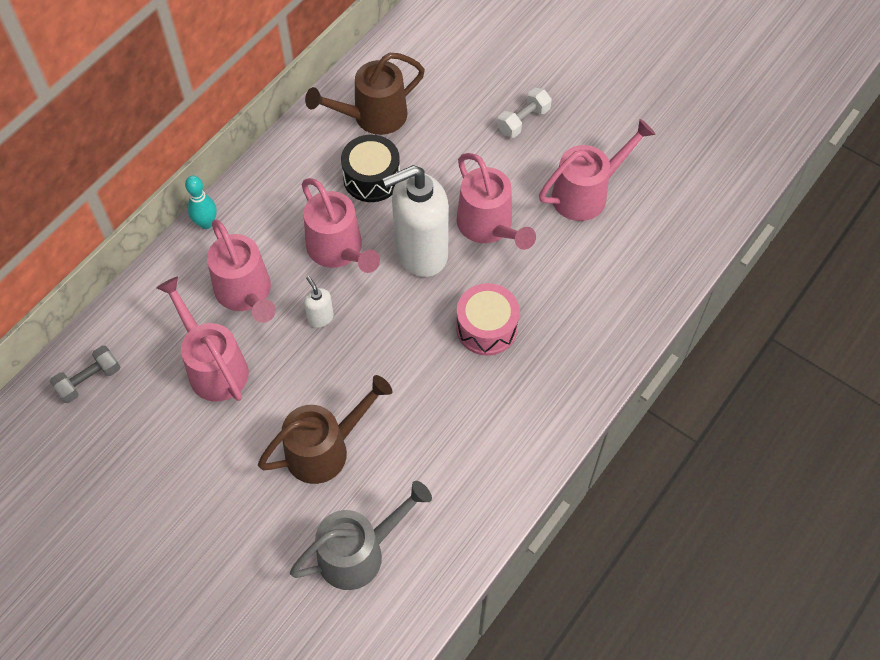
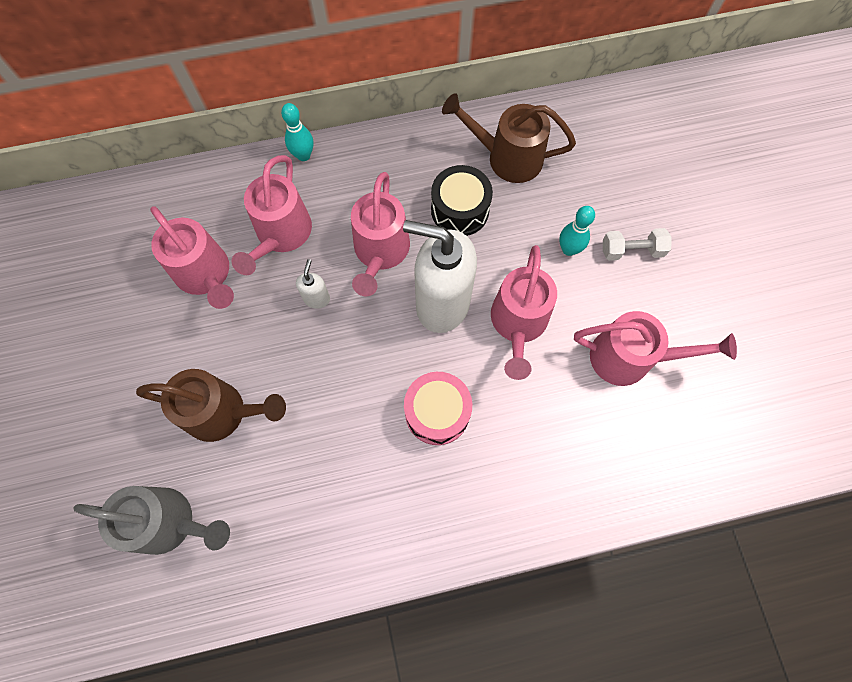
camera: 40 degrees right, 10 degrees up
(89, 380) = (116, 219): grey dumbbell -> none
(213, 366) = (206, 275): pink watering can -> pink watering can turned 135 degrees clockwise
(478, 150) = (569, 249): none -> turquoise bowling pin

